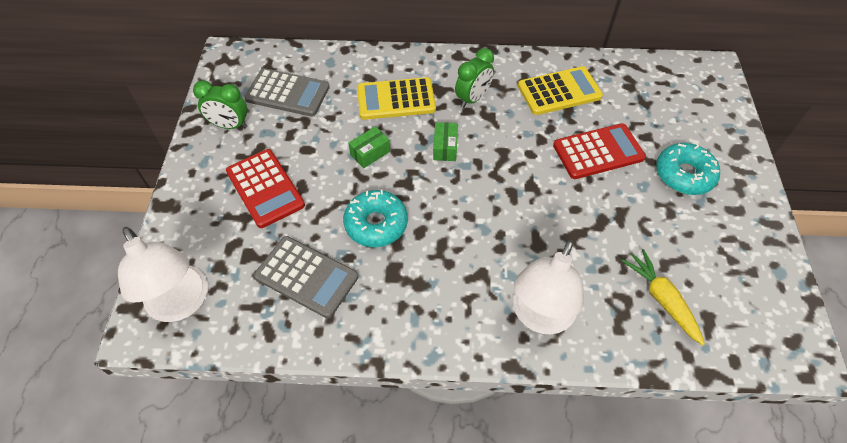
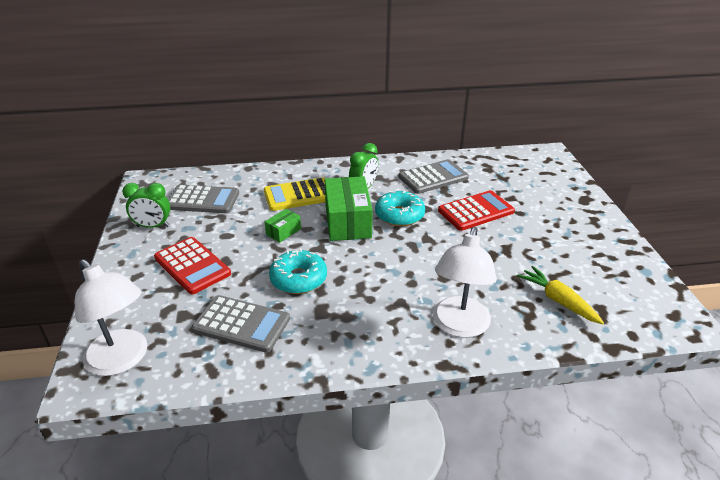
camera: 10 degrees left, 20 degrees down
(445, 147) = (348, 221): green box -> green box, size x2.09
(559, 91) = (433, 177): yellow calculator -> grey calculator
(684, 175) = (548, 218): turquoise donut -> turquoise donut (399, 215)

